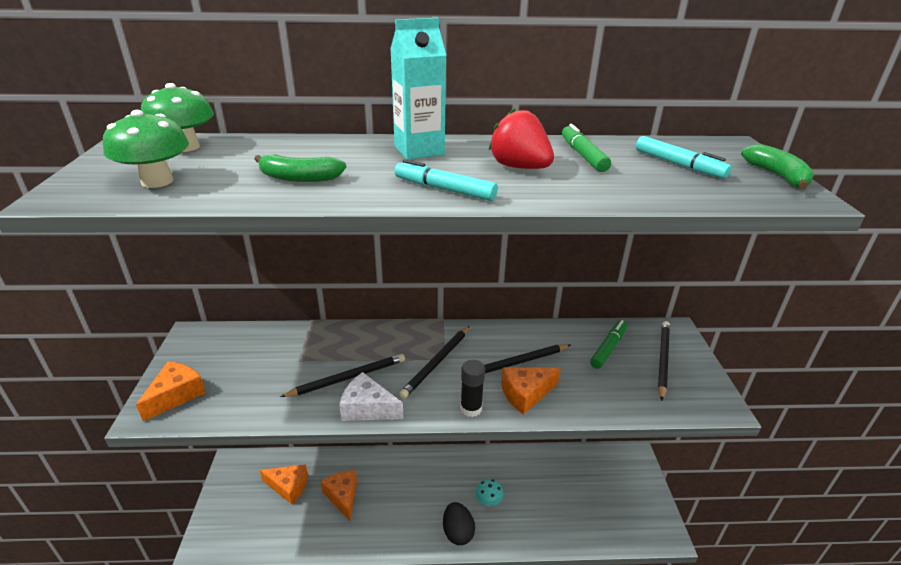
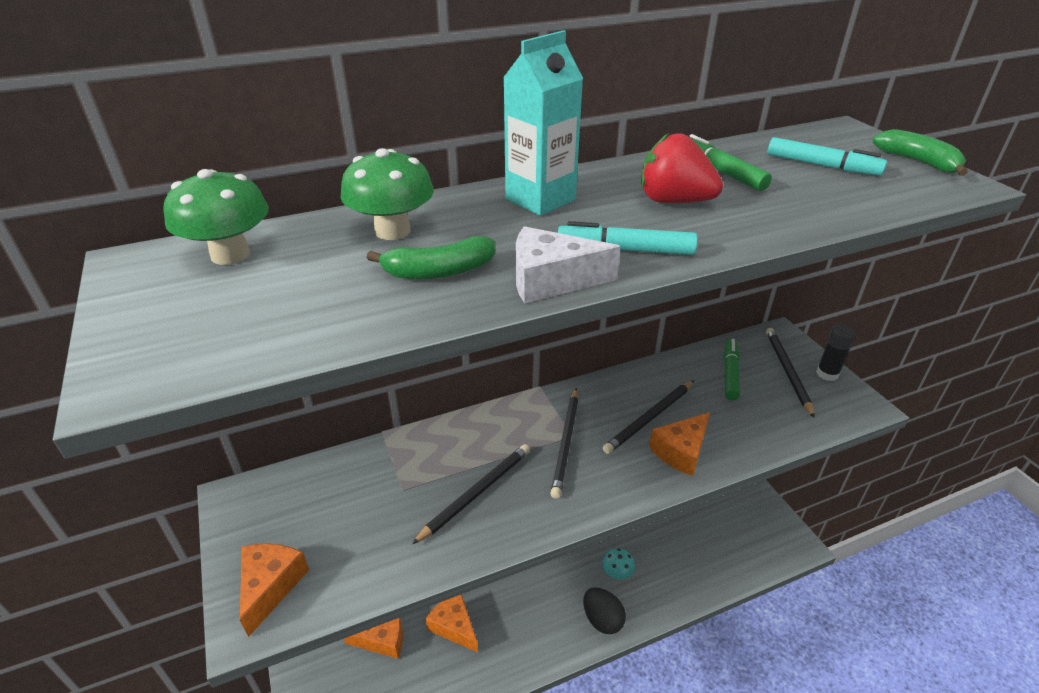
camera: 20 degrees left, 5 degrees up
(157, 181) = (250, 320): green mushroom -> green mushroom (392, 231)
(367, 408) = (523, 523): white cheese -> white cheese (551, 280)
(471, 408) = (636, 486): black glue stick -> black glue stick (827, 374)

